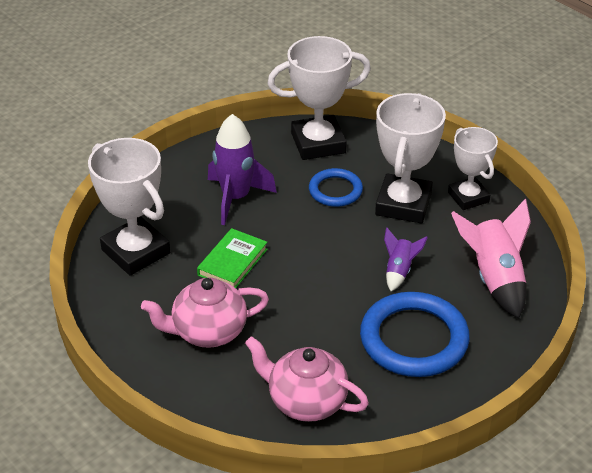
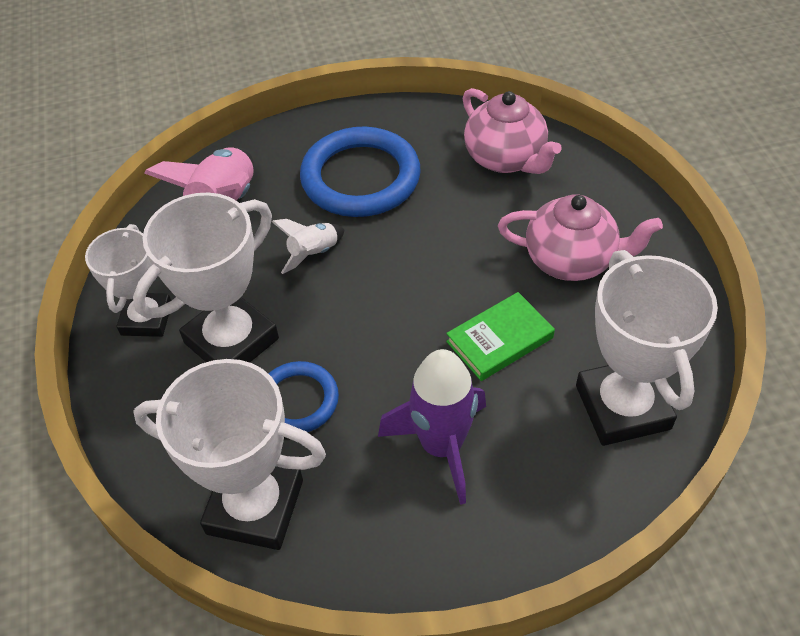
camera: 150 degrees left, 10 degrees up
(399, 271) = (313, 253): purple rocket -> white rocket

